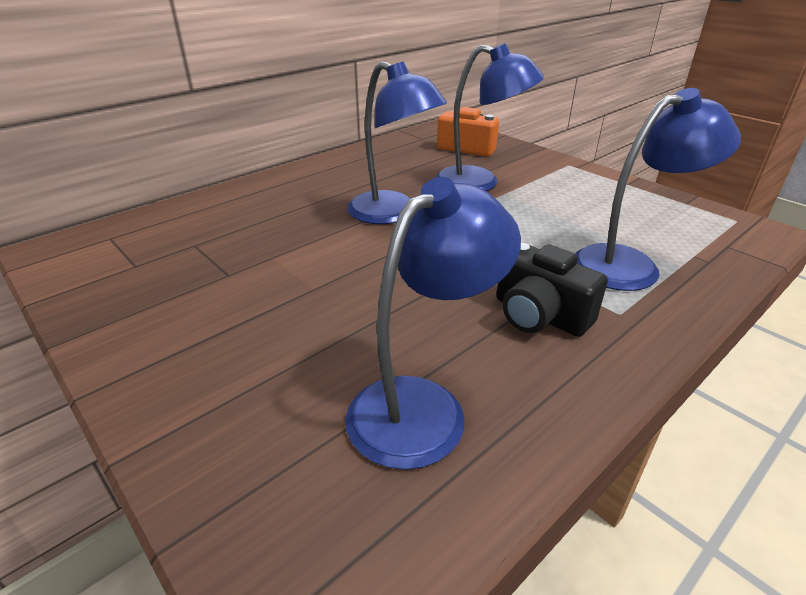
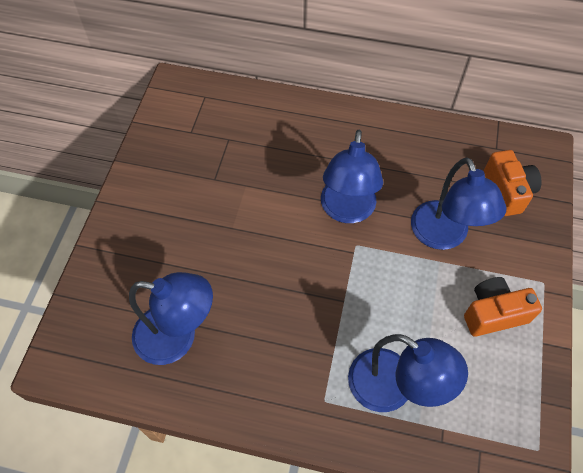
camera: 55 degrees right, 25 degrees up
(539, 315) = (289, 356): black camera -> none
(581, 191) = (493, 313): none -> orange camera

